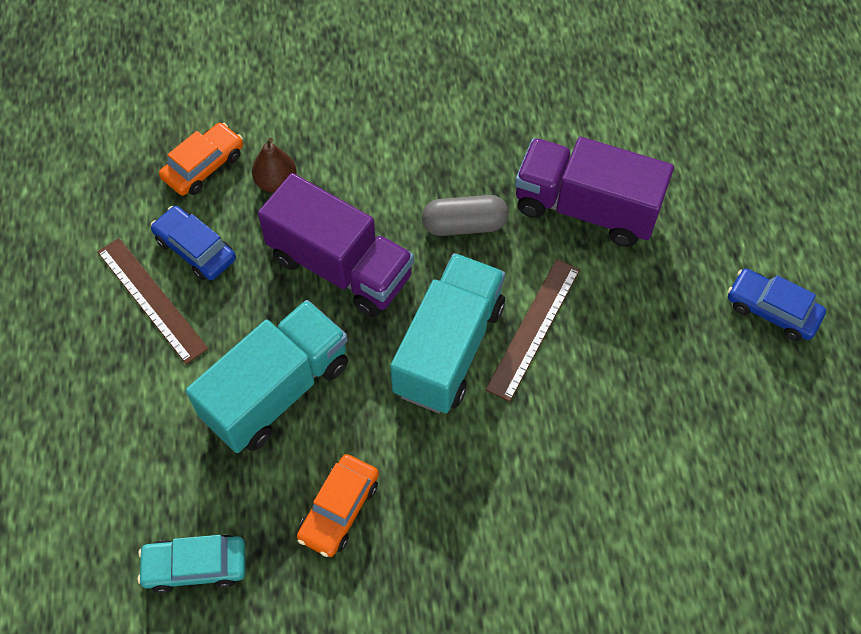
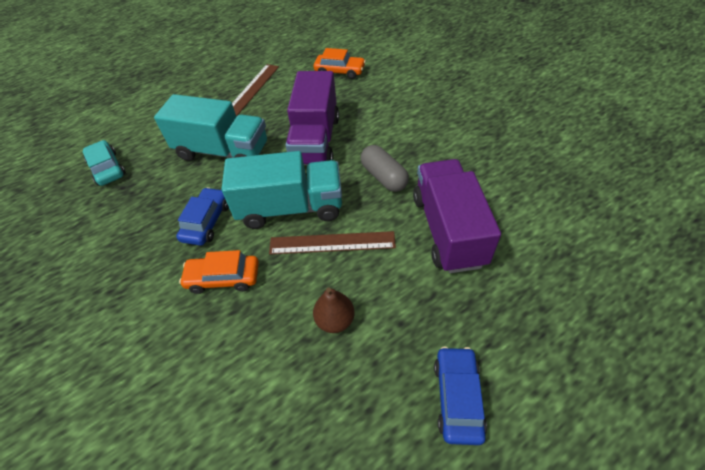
camera: 65 degrees right, 10 degrees down
(195, 249) = (289, 90): blue car -> blue car (207, 222)
(276, 182) = (350, 96): brown pear -> brown pear (335, 320)
(339, 509) = (159, 207): orange car -> orange car (223, 278)

